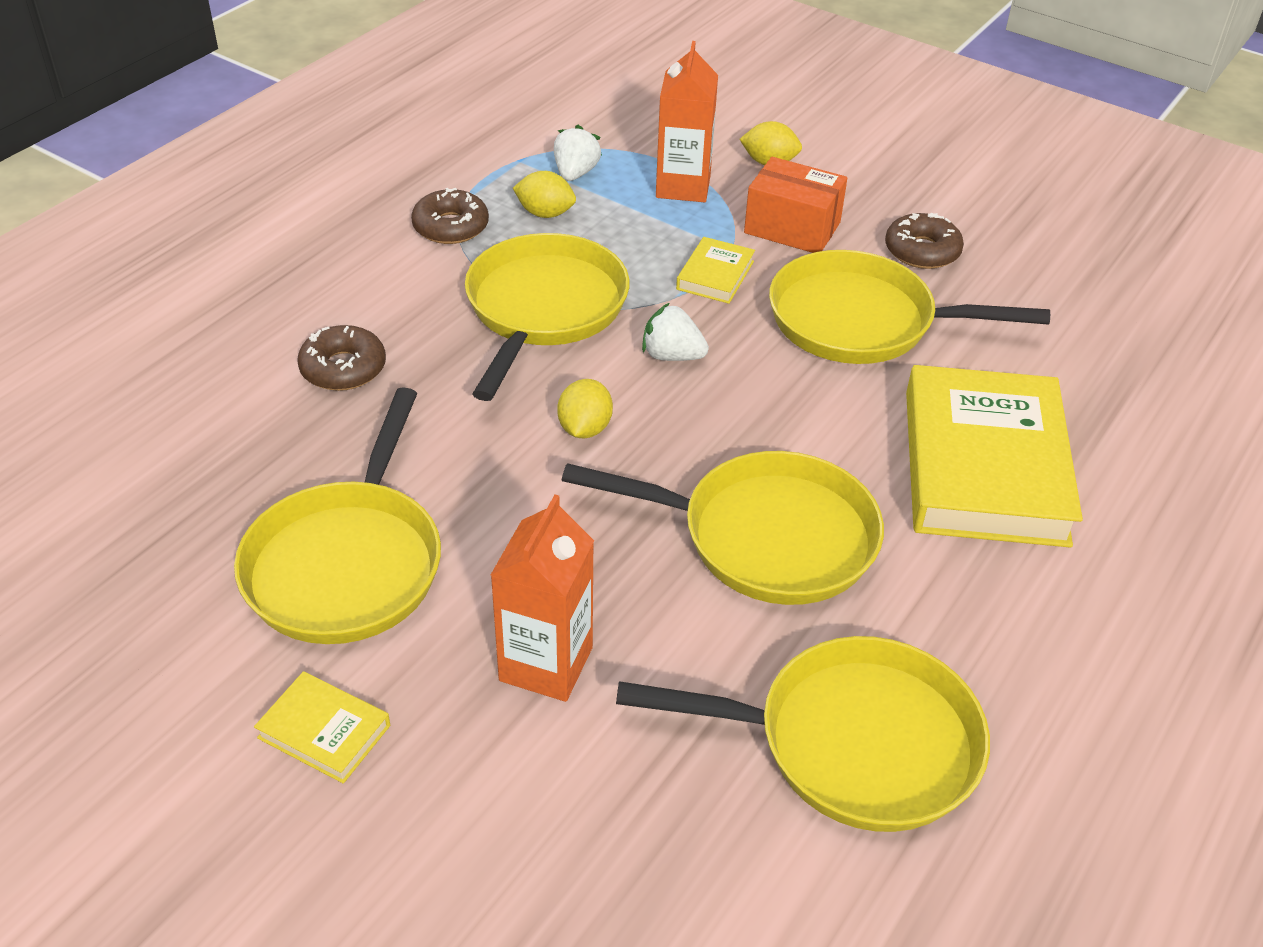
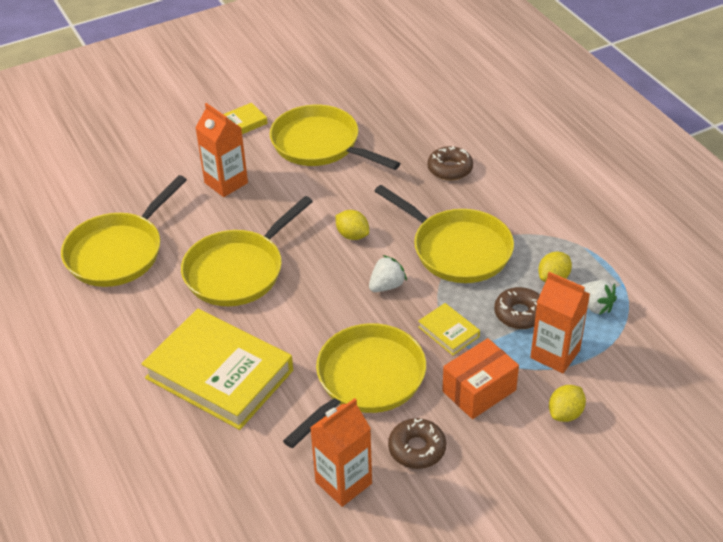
camera: 120 degrees right, 0 degrees up
(451, 227) = (558, 235): brown donut -> brown donut (519, 314)
(1024, 291) = (343, 482): none -> orange carton

